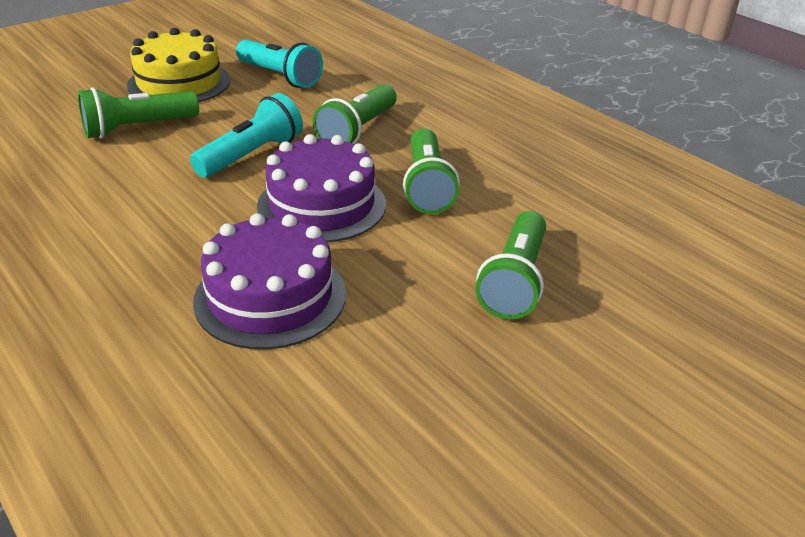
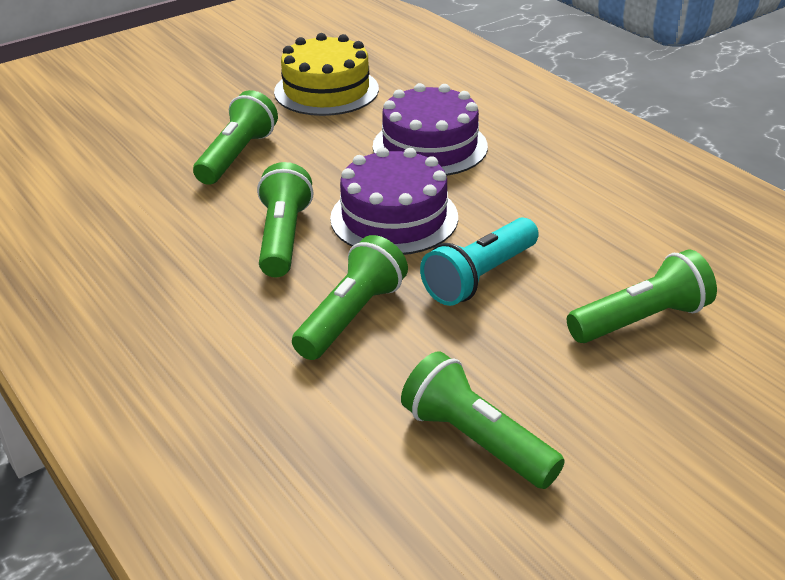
camera: 175 degrees left, 0 degrees up
(179, 83) = (638, 421): yellow cake -> yellow cake (326, 90)
(280, 76) = (476, 441): turquoise flashlight -> green flashlight

